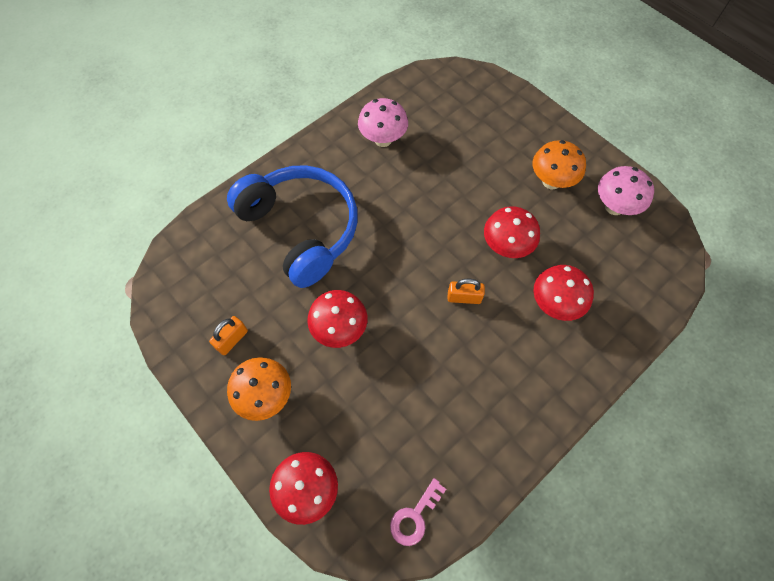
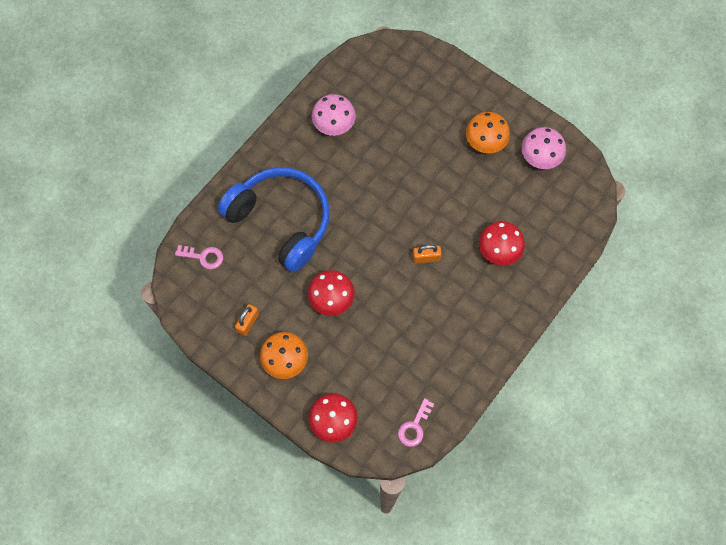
camera: 10 degrees left, 5 degrees up
(202, 254) = (203, 257): none -> pink key
(506, 247) = (454, 209): red mushroom -> none

